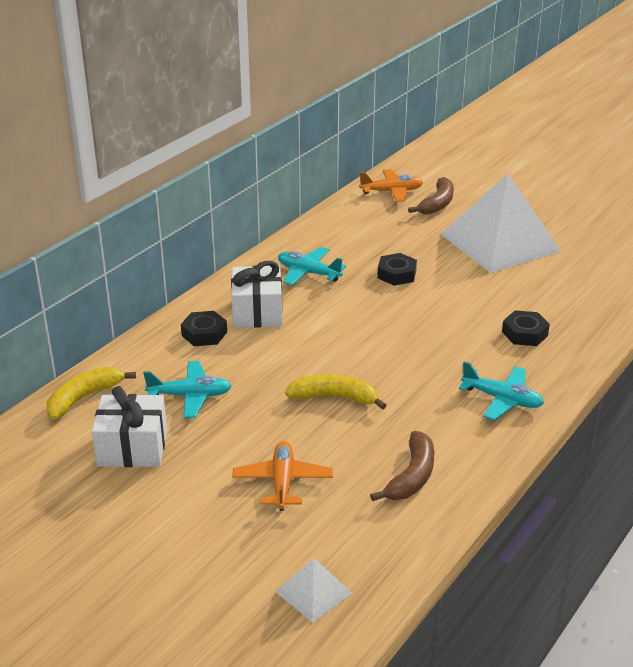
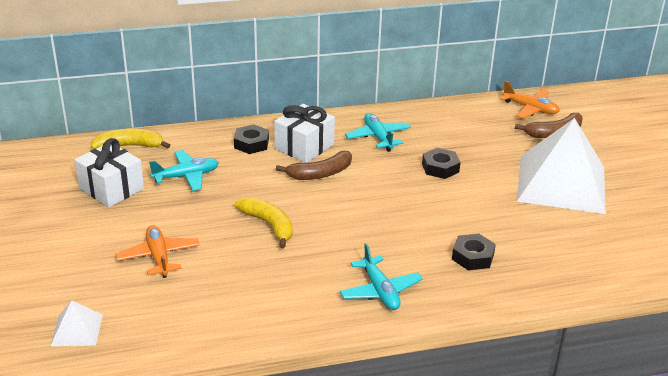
camera: 40 degrees right, 0 degrees up
(190, 396) = (186, 176): turquoise plane -> turquoise plane turned 60 degrees counterclockwise
(282, 482) = (159, 257): orange plane -> orange plane turned 60 degrees counterclockwise
(412, 476) = (238, 302): brown banana -> brown banana (320, 174)

